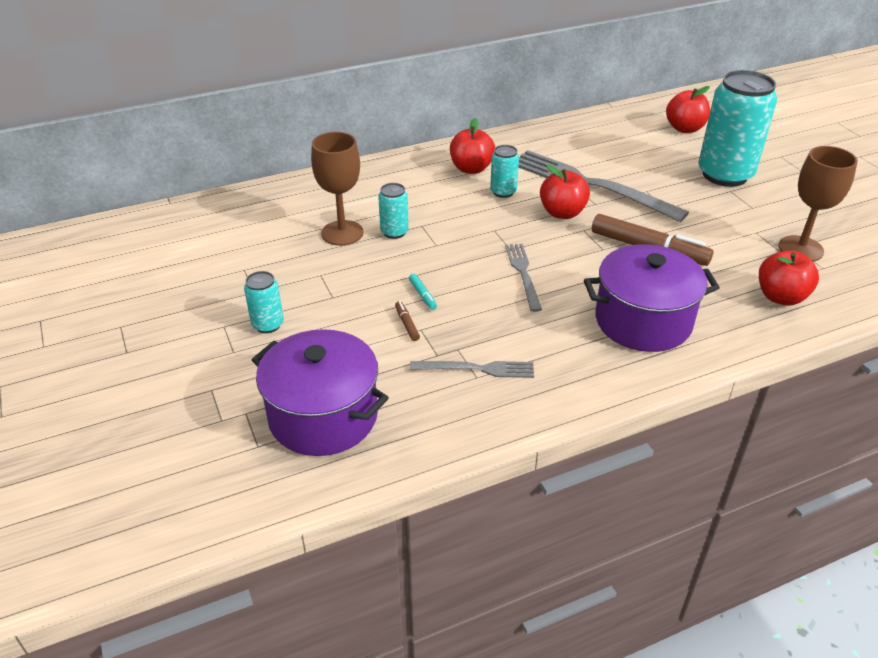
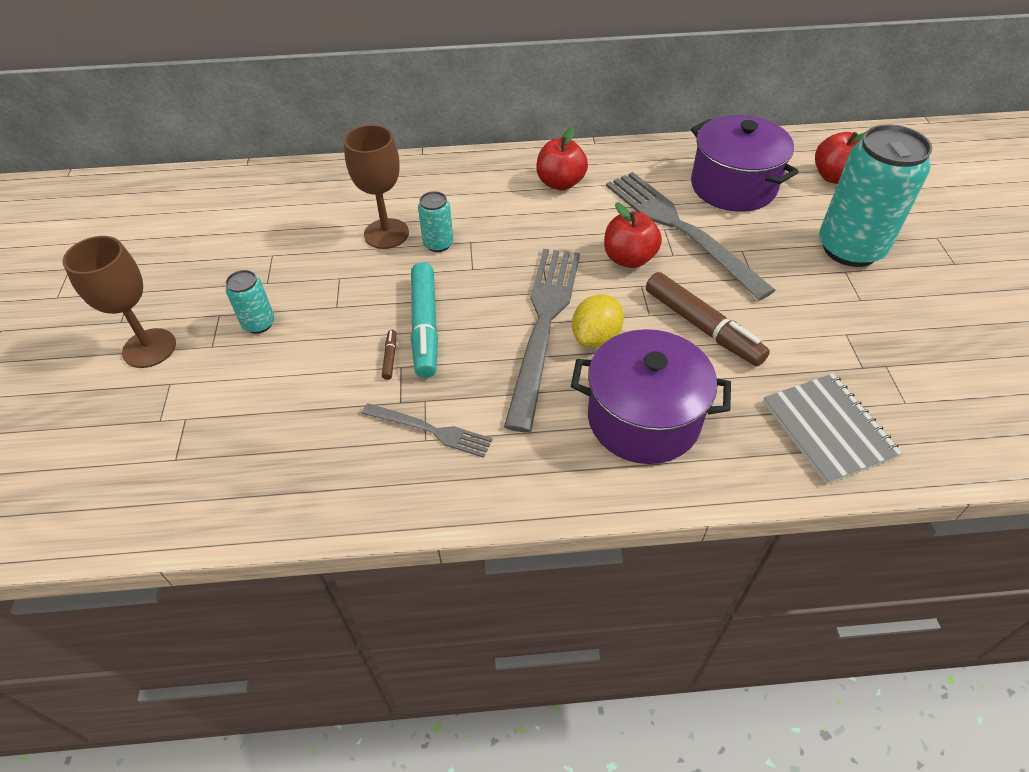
camera: 20 degrees right, 10 degrees up
(323, 416) = (252, 443): purple pot -> purple pot (733, 186)
(422, 295) = (425, 326): turquoise marker -> turquoise marker, size x2.43
(503, 192) = (578, 219): turquoise can -> none
(523, 274) = (543, 326): grey fork -> grey fork, size x1.99
(570, 273) = (596, 337): none -> yellow lemon
(781, 297) = (828, 429): red apple -> grey notebook
(800, 249) = (890, 370): brown goblet -> brown goblet (149, 348)

